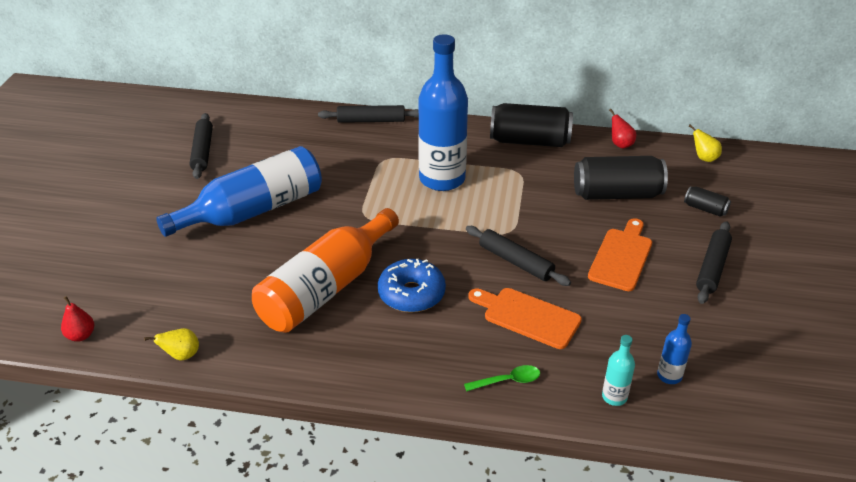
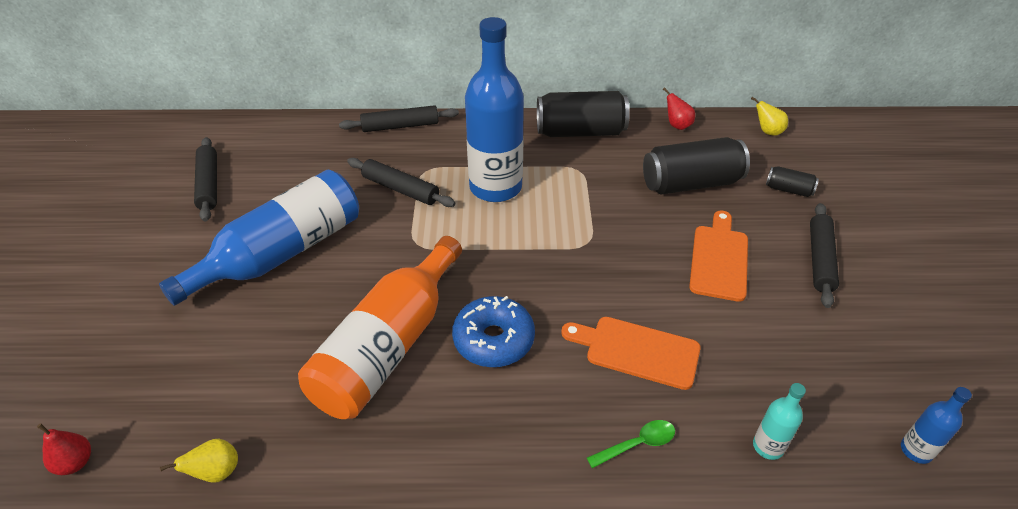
camera: 10 degrees left, 5 degrees up
(516, 262) = (604, 280): black rolling pin -> black rolling pin (400, 189)
(669, 376) = (820, 407): blue bottle -> blue bottle (916, 450)

